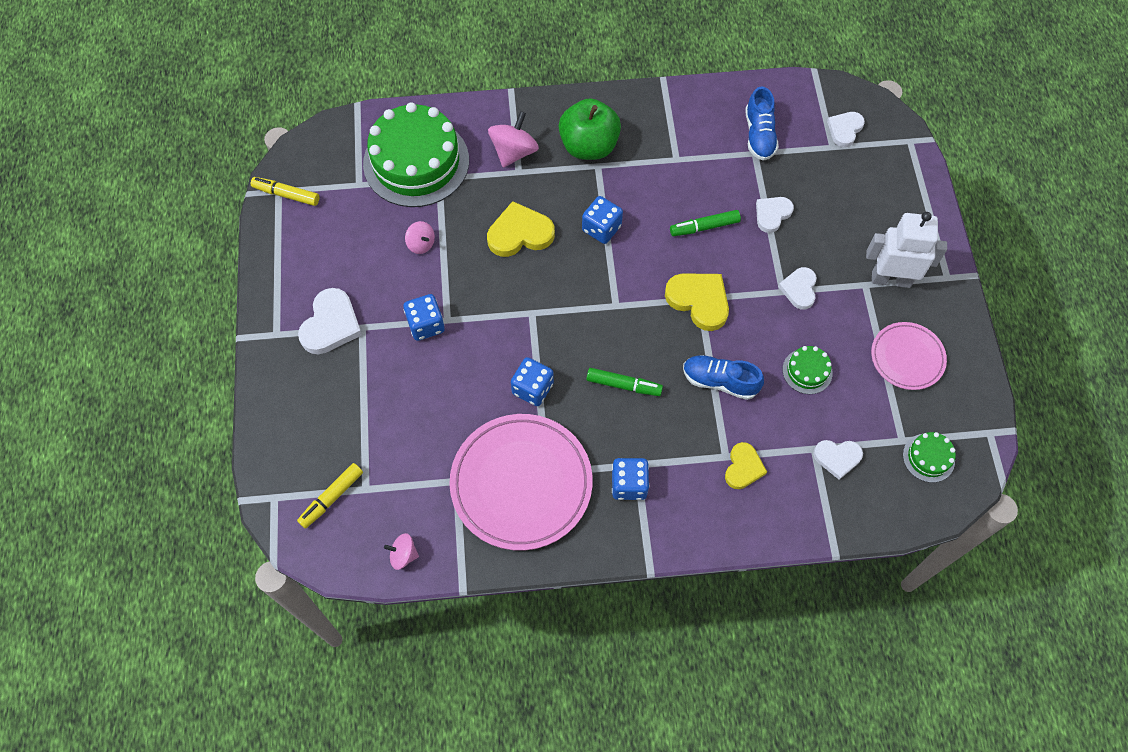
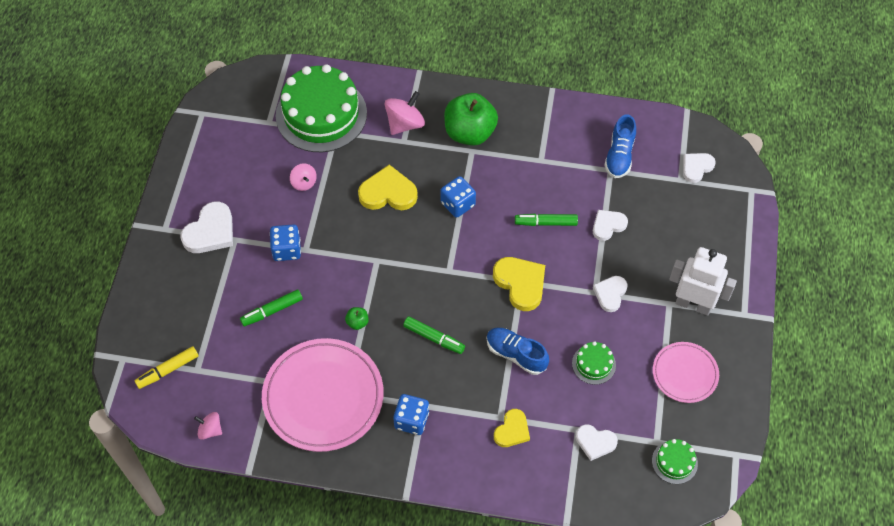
camera: 15 degrees right, 5 degrees down
(286, 194) = (207, 117): yellow marker -> none
(431, 399) = (272, 311): none -> green marker
(532, 388) = (357, 322): blue dice -> green apple

